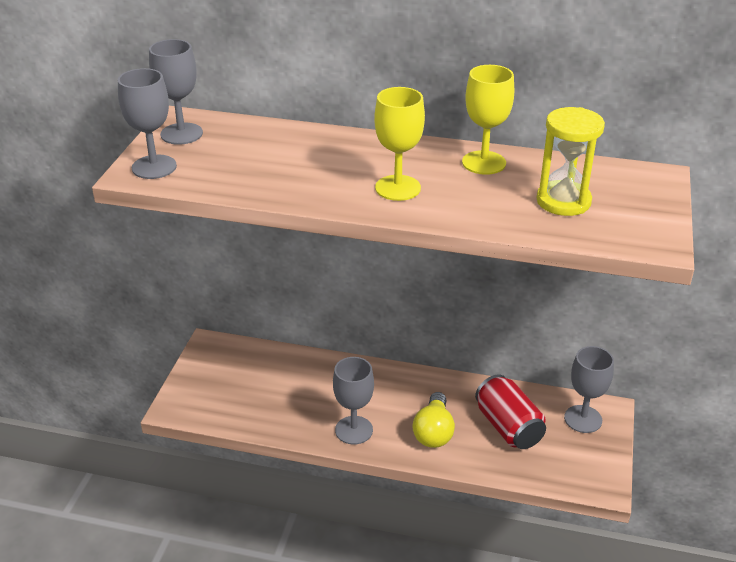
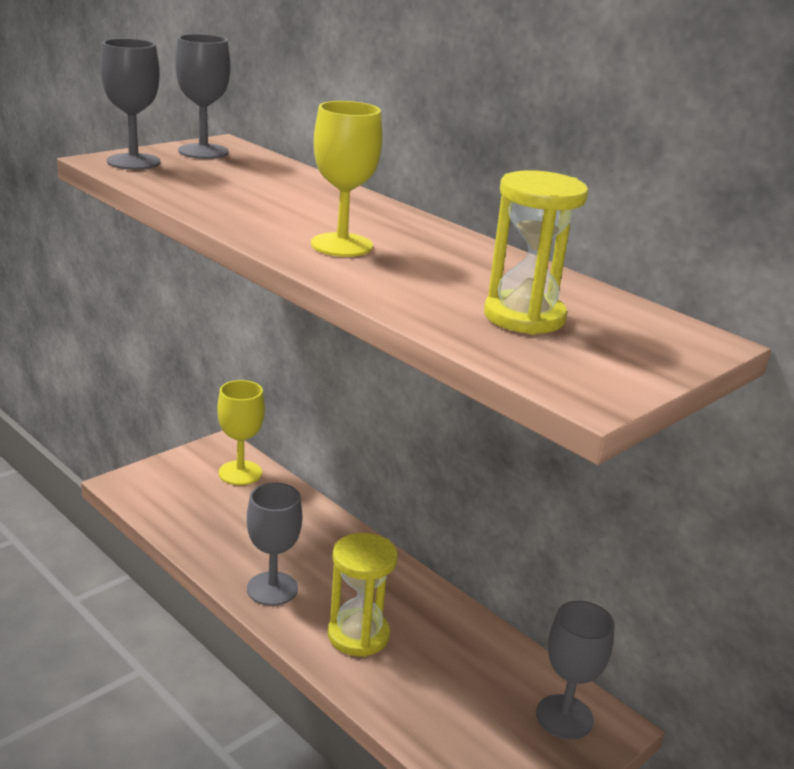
camera: 30 degrees right, 10 degrees down
(433, 432) = (358, 635): yellow light bulb -> yellow hourglass
(484, 163) = (481, 259): yellow goblet -> yellow goblet (240, 473)
(508, 427) = (455, 676): red can -> none

